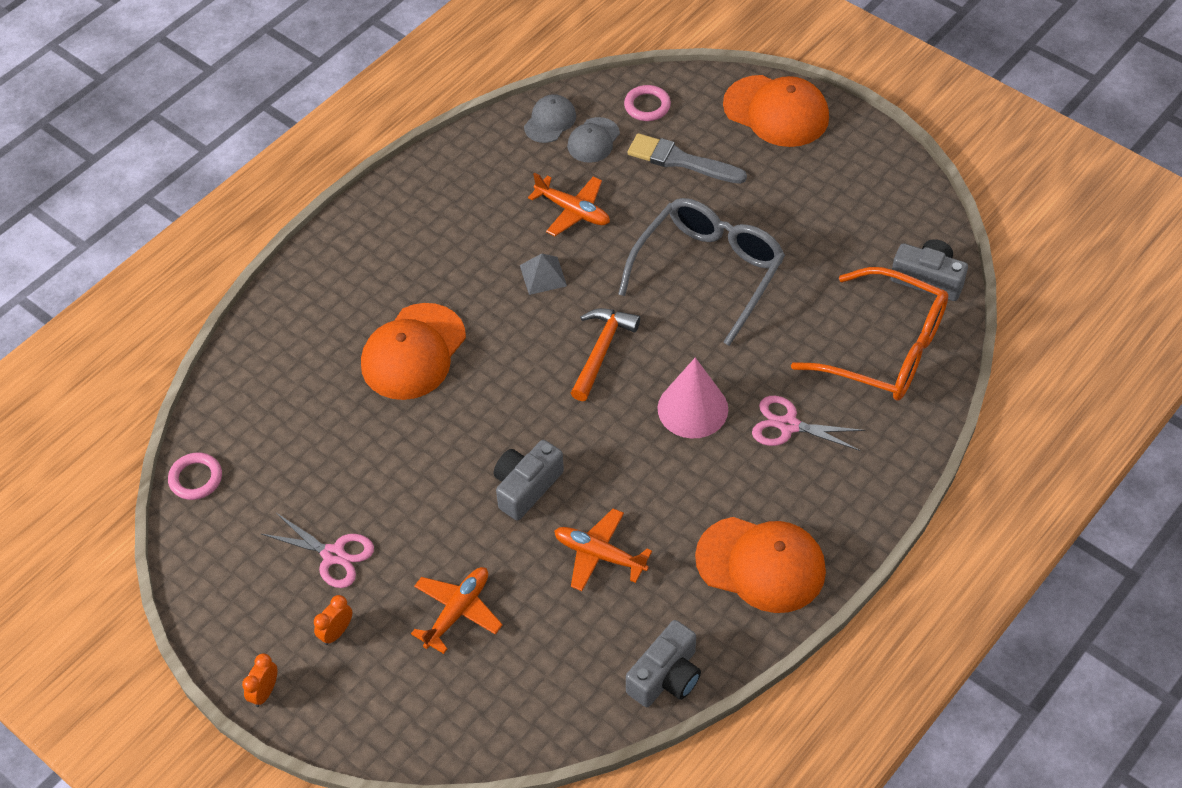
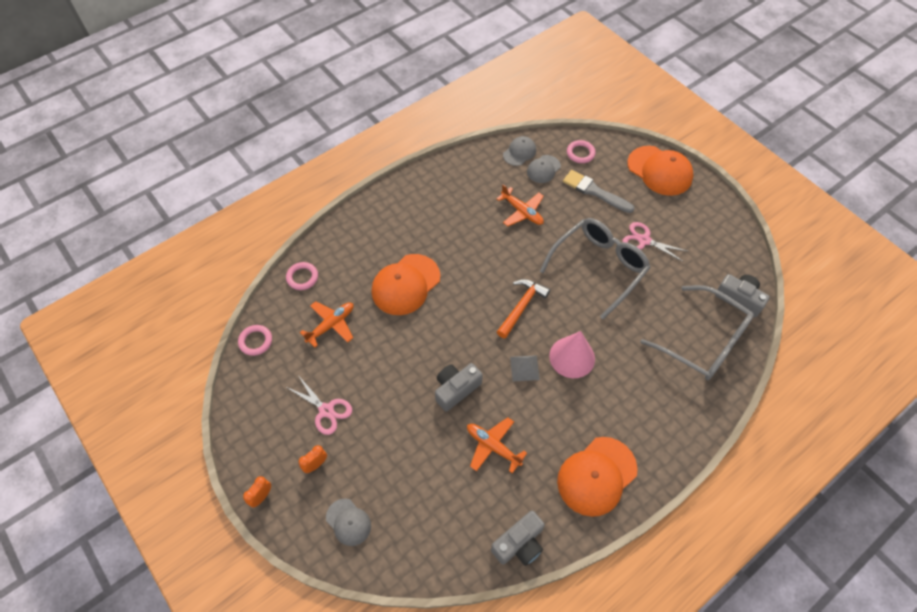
camera: 10 degrees right, 5 degrees up
(246, 371) = (302, 277): none -> pink ring
(406, 699) = (348, 522): none -> grey cap
(458, 611) = (395, 466): orange plane -> orange plane (331, 325)
(543, 275) = (495, 250): grey pyramid -> grey pyramid (524, 368)
(761, 564) = (597, 476): orange cap -> orange cap turned 105 degrees clockwise
(788, 425) = (632, 381): pink scissors -> pink scissors (644, 240)
(884, 349) = (703, 341): orange glasses -> grey glasses

